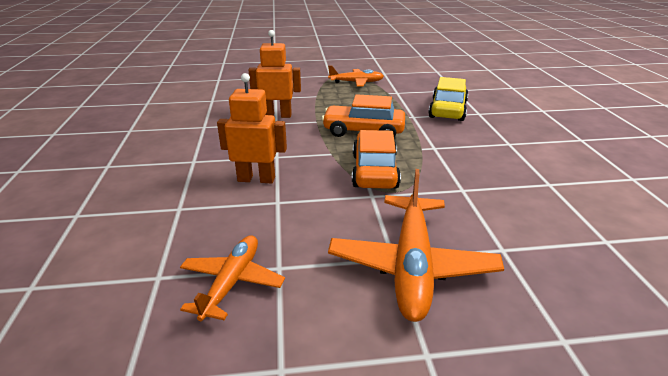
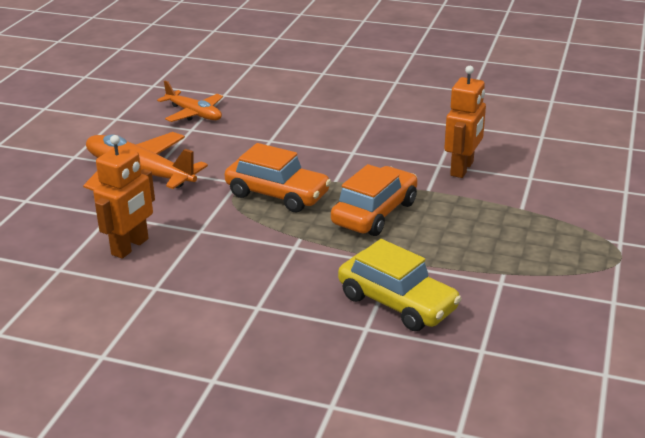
camera: 115 degrees right, 0 degrees up
(256, 179) = (315, 137): orange robot -> orange robot (130, 247)
(356, 82) = (569, 257): orange plane -> none

